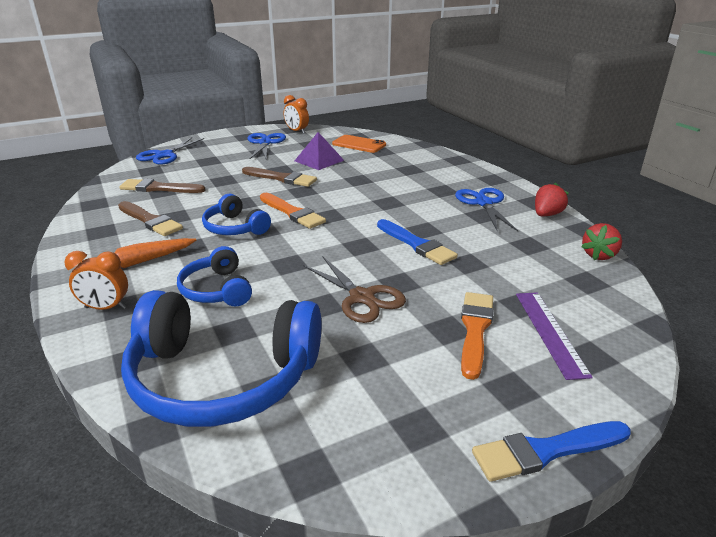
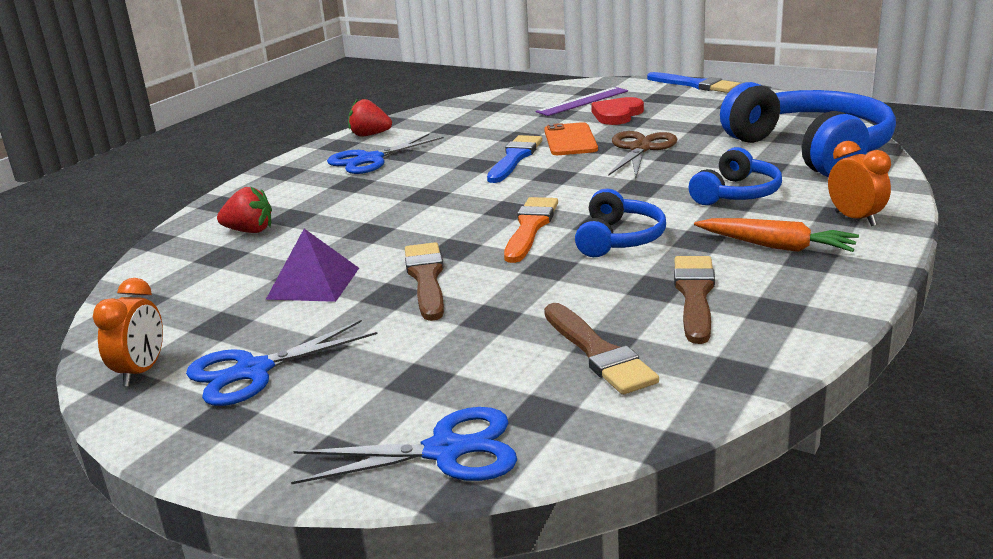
camera: 120 degrees left, 5 degrees down
(359, 144) = (194, 283): orange phone -> orange phone (570, 140)
(475, 330) = (617, 115): orange brush -> red heart
(599, 255) = (438, 109): red strawberry -> red strawberry (249, 231)

